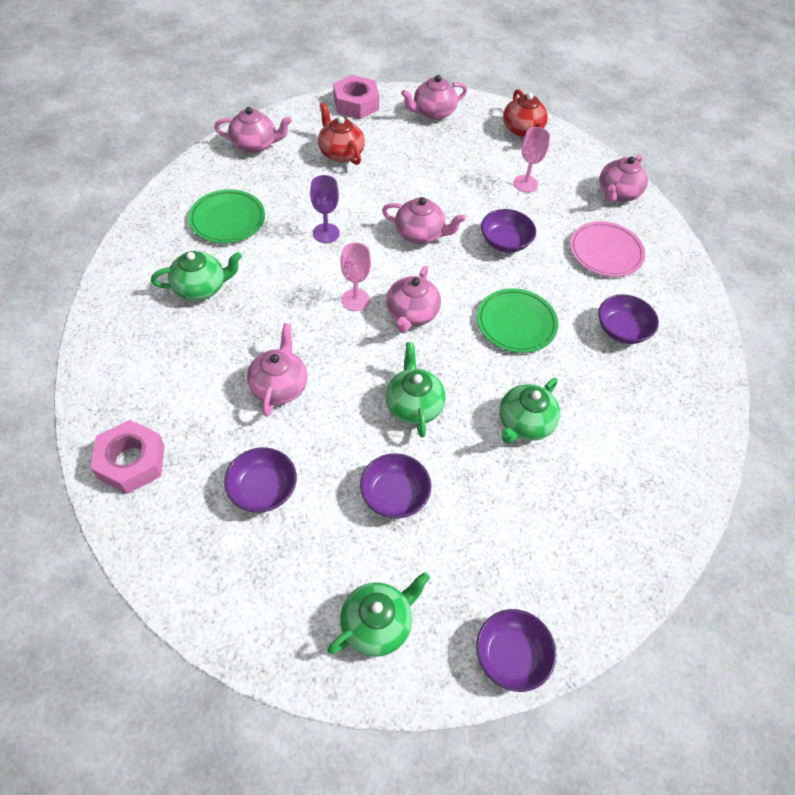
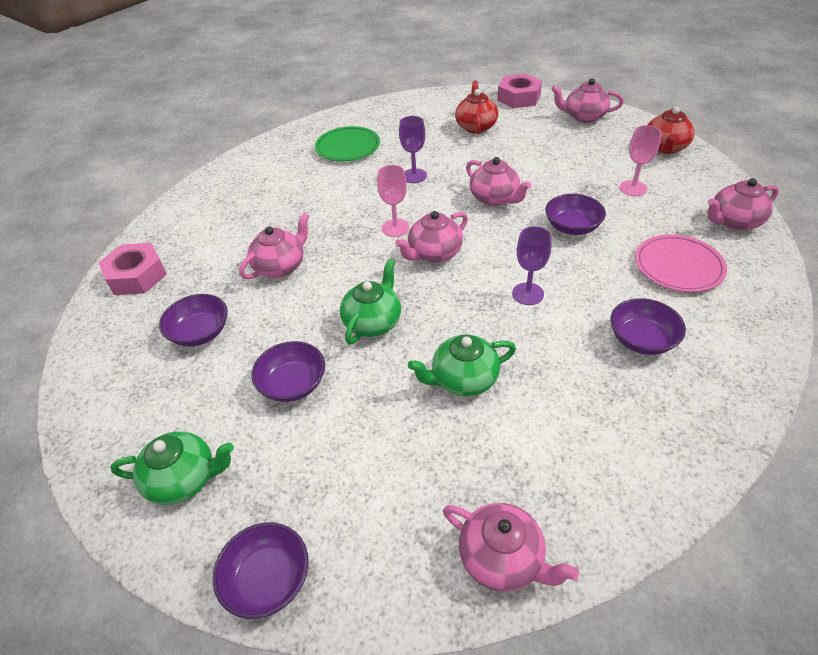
camera: 40 degrees right, 10 degrees down
(201, 288) = (288, 184): green teapot -> none
(255, 145) = (412, 106): pink teapot -> pink teapot (502, 558)
(516, 323) = (527, 294): green plate -> purple goblet

